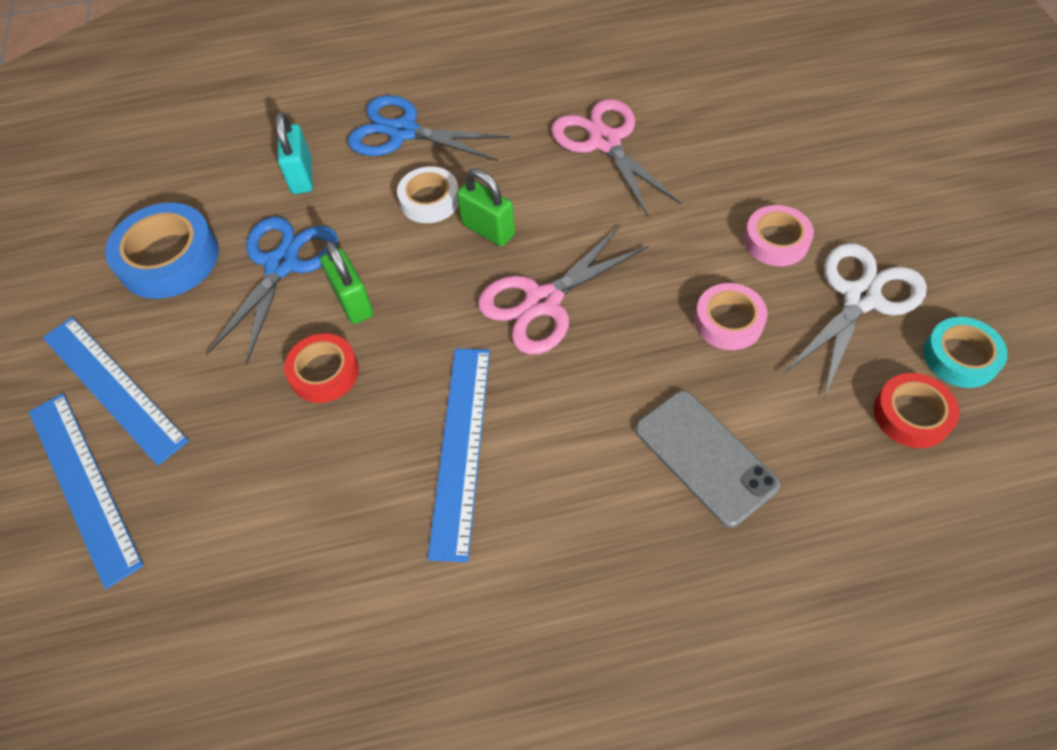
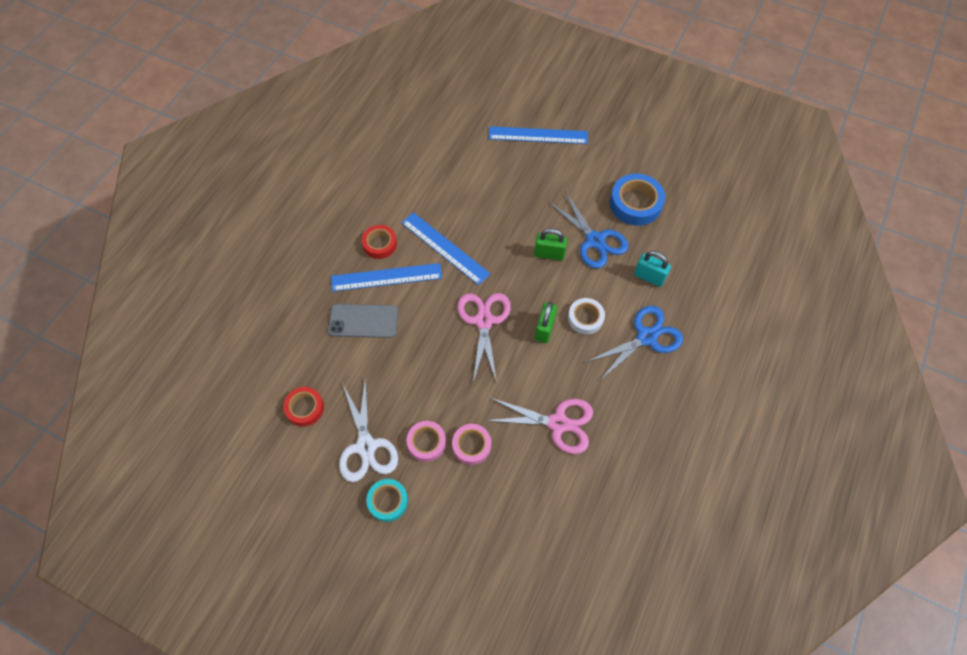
camera: 125 degrees right, 5 degrees up
(113, 387) = (577, 159): blue ruler -> blue ruler (386, 277)
(324, 372) = (521, 225): red tape -> red tape (380, 244)
(488, 230) = (544, 329): green padlock -> green padlock turned 60 degrees counterclockwise
(728, 321) = (407, 382): pink tape -> pink tape (471, 445)
(960, 357) = (305, 455): turquoise tape -> turquoise tape (388, 501)

